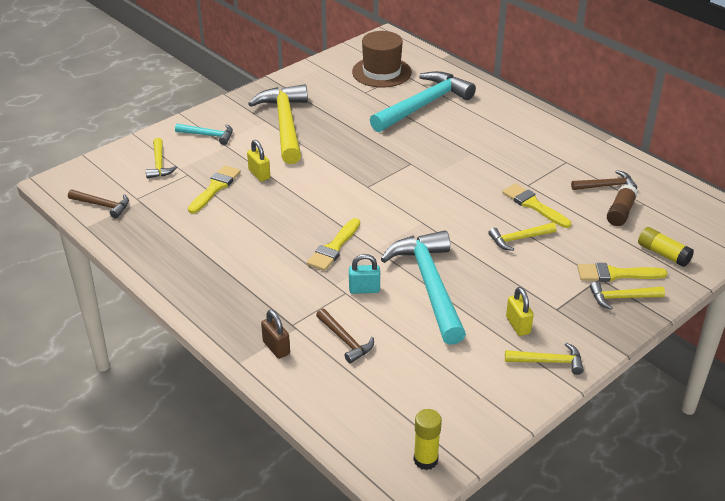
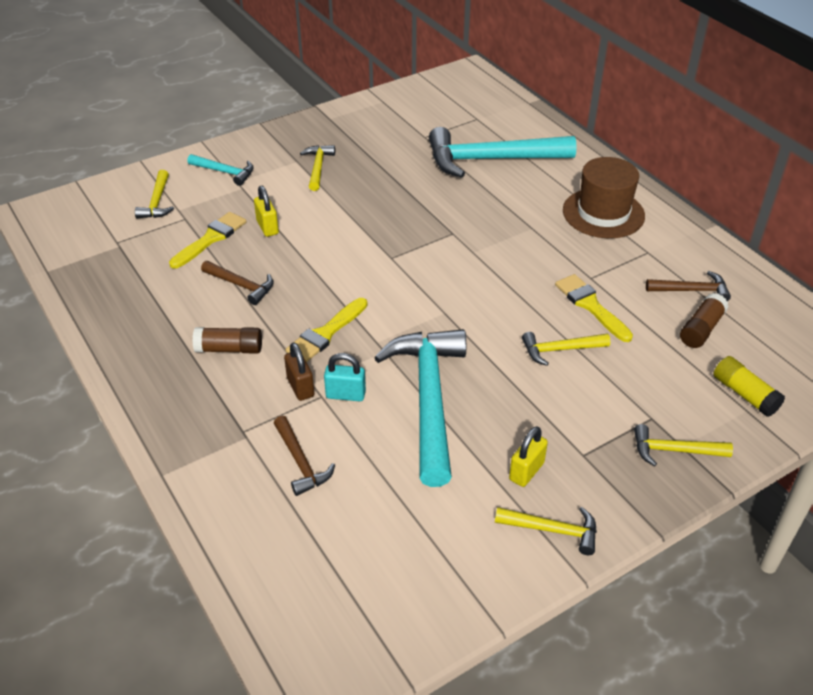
camera: 10 degrees right, 5 degrees up
(103, 205) = (75, 247): brown hammer -> brown hammer (241, 285)
(260, 267) = (229, 349): none -> brown glue stick
(276, 348) = (213, 460): brown padlock -> brown padlock (300, 387)
(285, 124) = (318, 167): yellow hammer -> yellow hammer, size x0.47
(381, 72) = (451, 114): brown hat -> brown hat (603, 213)
(424, 105) = (490, 160): turquoise hammer -> turquoise hammer turned 150 degrees counterclockwise
(425, 460) = (351, 652): yellow glue stick -> none
(518, 325) = (526, 471): yellow padlock -> yellow padlock turned 45 degrees clockwise
(616, 274) = (674, 415): yellow brush -> none

